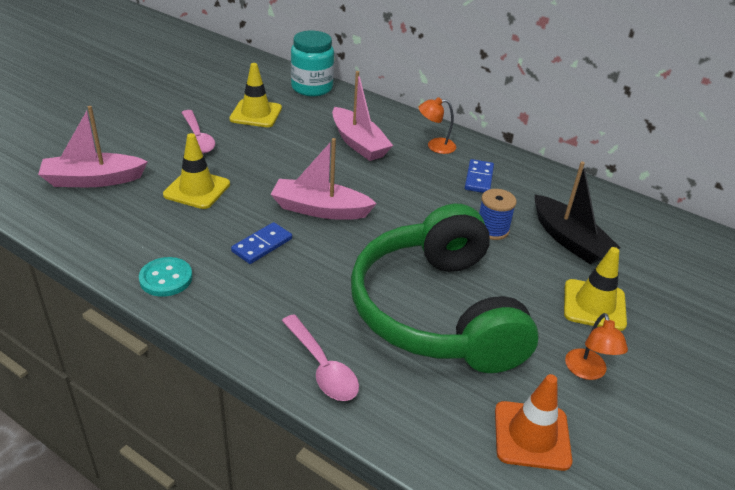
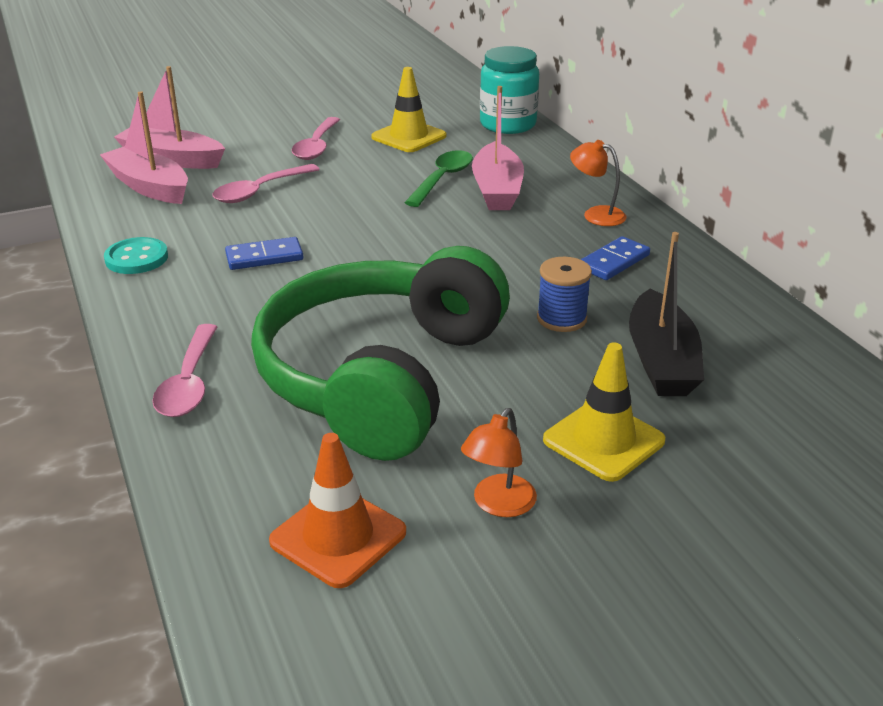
camera: 35 degrees right, 5 degrees down
(197, 189) = (260, 191): yellow traffic cone -> pink spoon
(315, 144) = (442, 179): none -> green spoon
(320, 209) = (369, 242): pink boat -> pink boat (149, 186)

